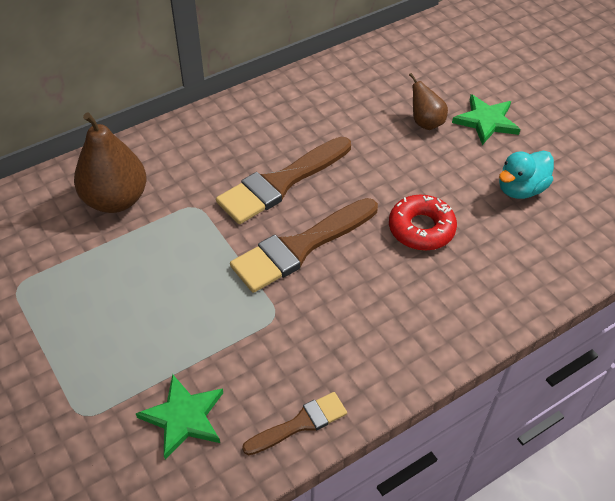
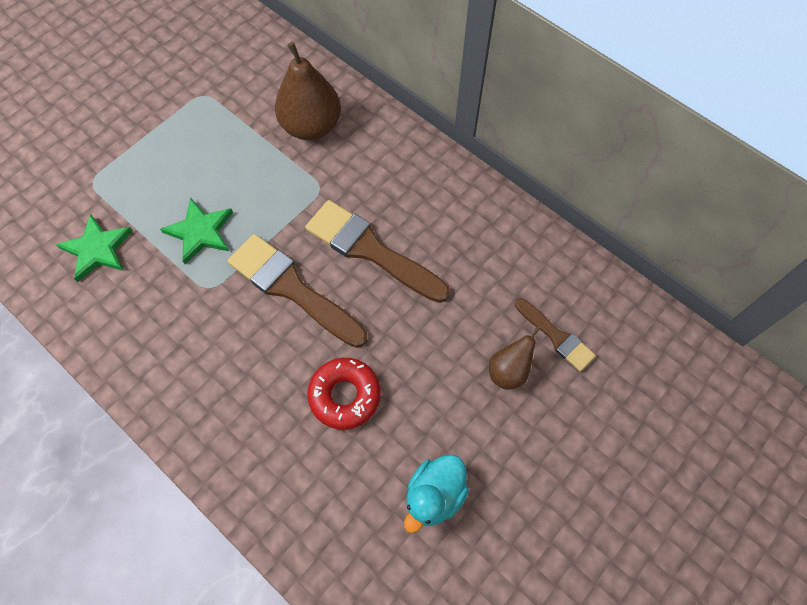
camera: 75 degrees right, 15 degrees up
(300, 424) = (101, 336): brown brush -> brown brush (556, 336)
(486, 121) = (536, 440): green star -> green star (200, 232)
(520, 189) = (434, 495): turquoise duck -> turquoise duck turned 90 degrees counterclockwise

